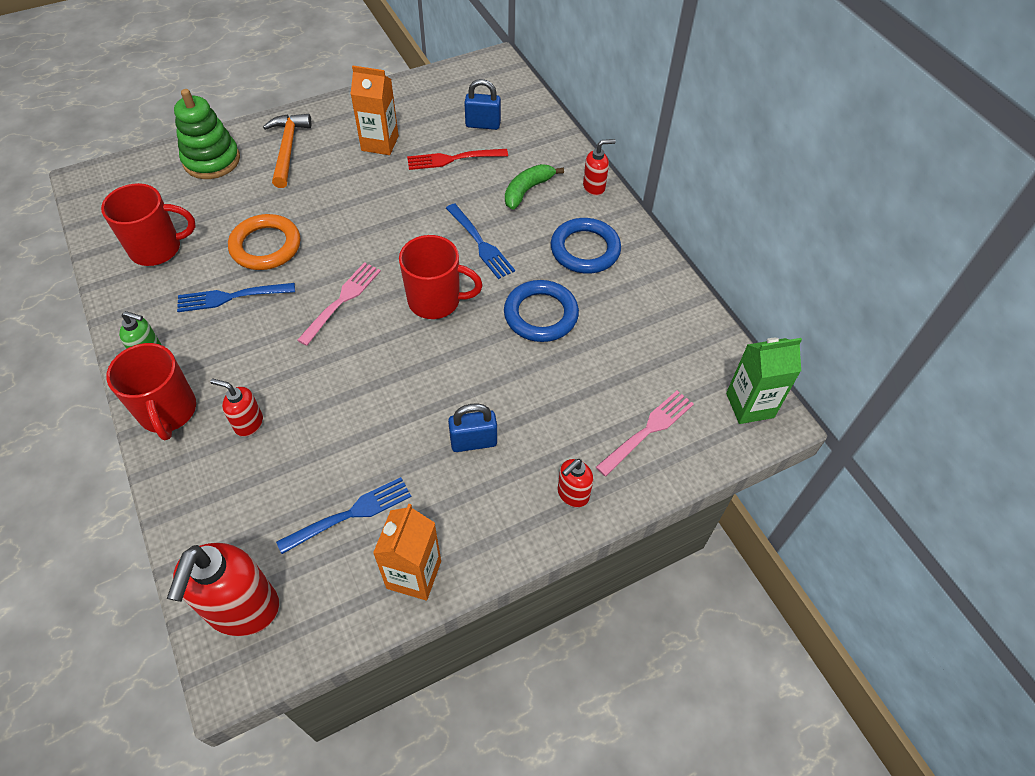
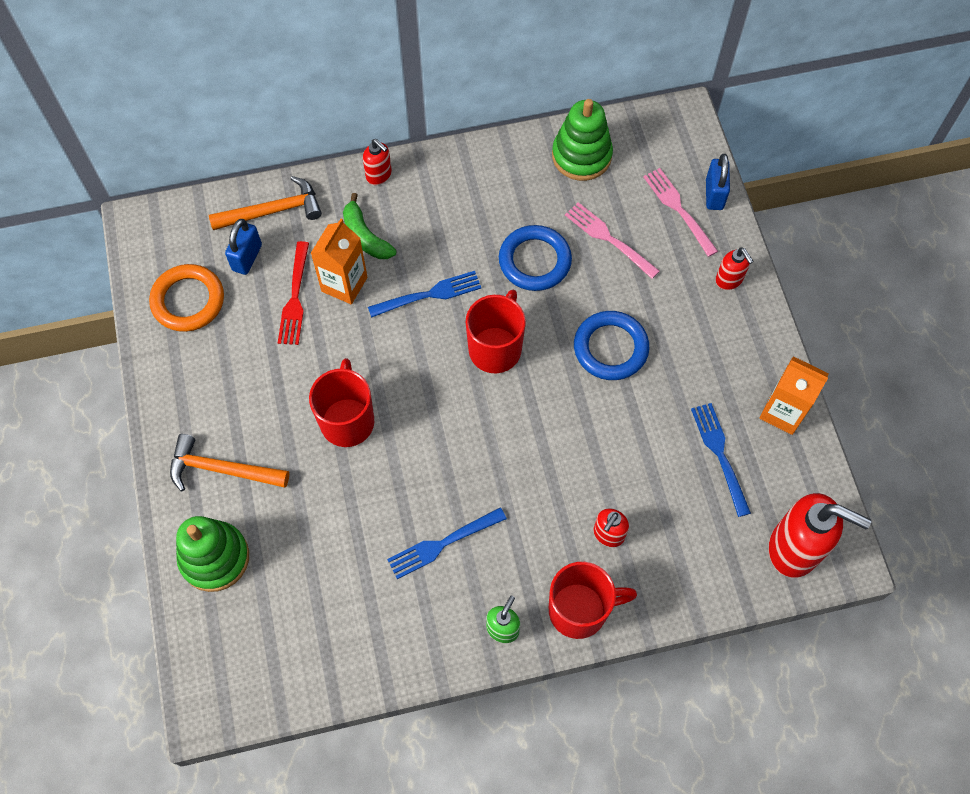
camera: 75 degrees left, 10 degrees up
(157, 248) = (349, 622): red mug -> red mug (347, 420)
(231, 297) = (443, 544): blue fork -> blue fork turned 60 degrees clockwise
(266, 246) = (377, 504): orange ring -> orange ring (188, 300)
(342, 300) = (474, 435): pink fork -> pink fork (609, 239)
(380, 143) = (244, 368): orange carton -> orange carton (344, 284)
(473, 442) = (664, 344): blue padlock -> blue padlock (714, 194)
(532, 130) = (273, 211): none -> orange hammer
(585, 249) = (462, 204): blue ring -> blue ring (610, 348)
(594, 187) = (379, 175): red soap dispenser -> red soap dispenser turned 135 degrees clockwise
(679, 333) = (581, 156): none -> green stacking toy
(749, 405) = (668, 128): green carton -> none

